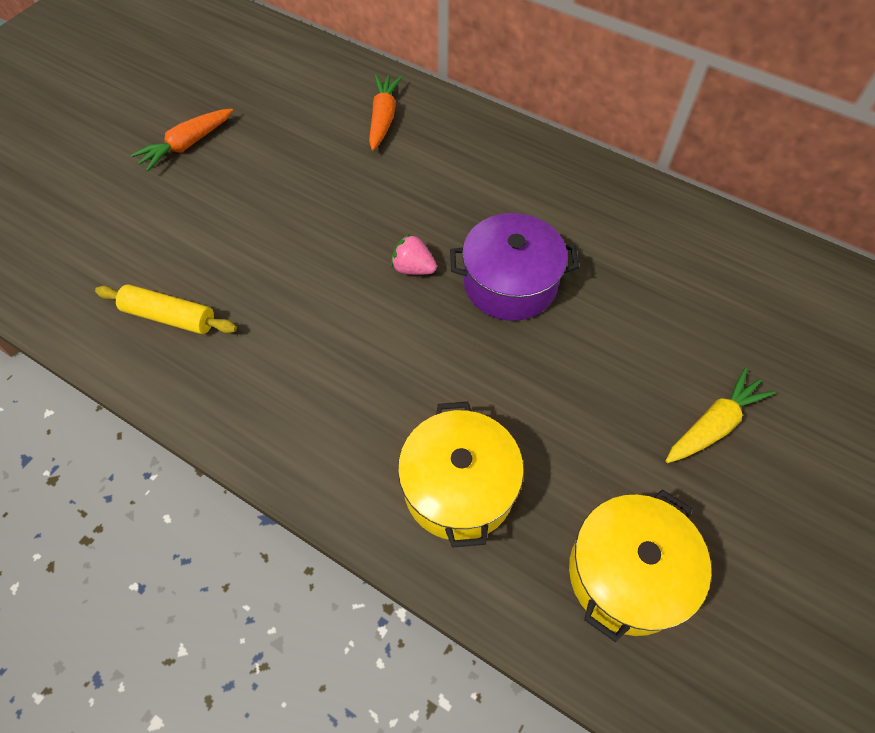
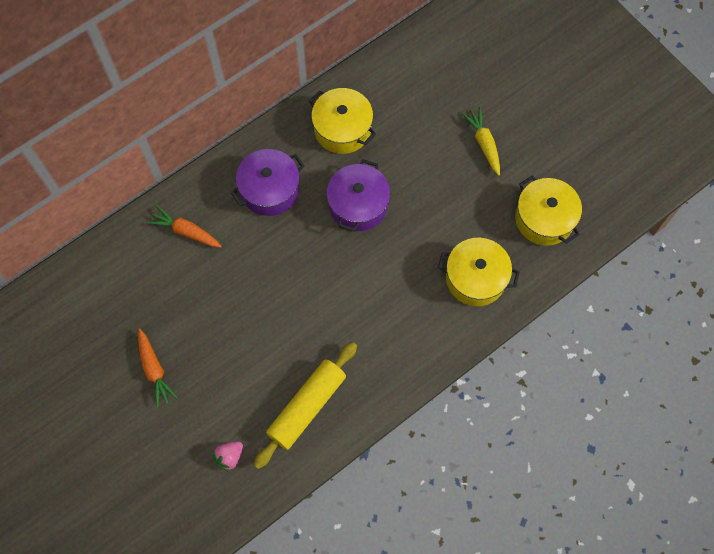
camera: 70 degrees left, 10 degrees up
(169, 317) = (307, 407): yellow rolling pin -> yellow rolling pin, size x1.56
(413, 268) = (325, 254): pink strawberry -> pink strawberry (229, 456)
(481, 179) = (270, 190): none -> purple pot
(619, 229) = (342, 129): none -> yellow pot

